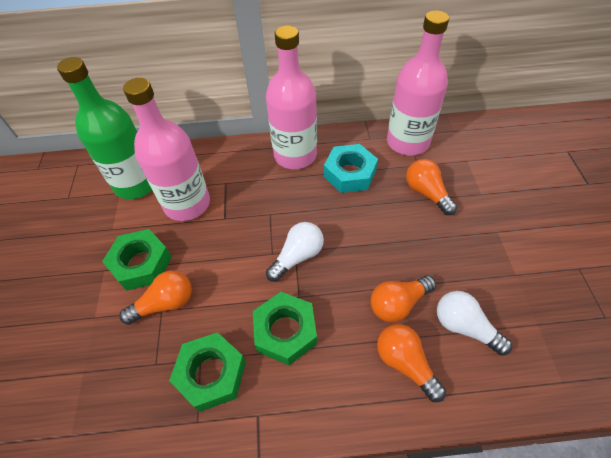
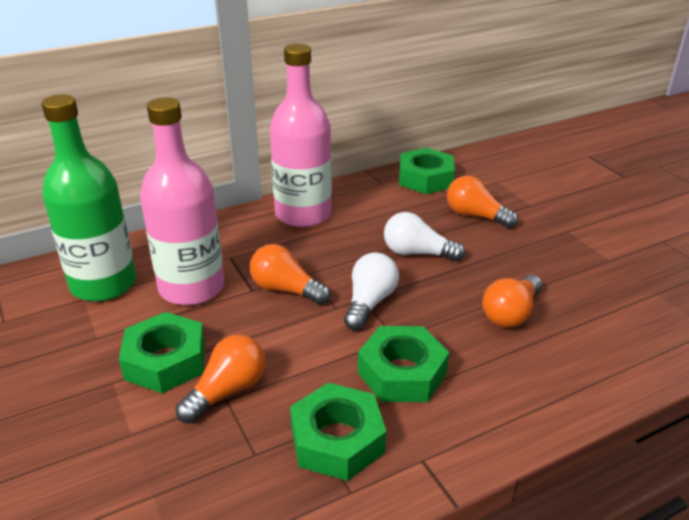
camera: 25 degrees left, 20 degrees down
(350, 173) = (379, 217): turquoise nut -> none
(405, 363) = (554, 361): orange light bulb -> orange light bulb (286, 290)
(407, 142) = (425, 178): pink bottle -> green nut
(464, 327) = (591, 314): white light bulb -> white light bulb (417, 253)

